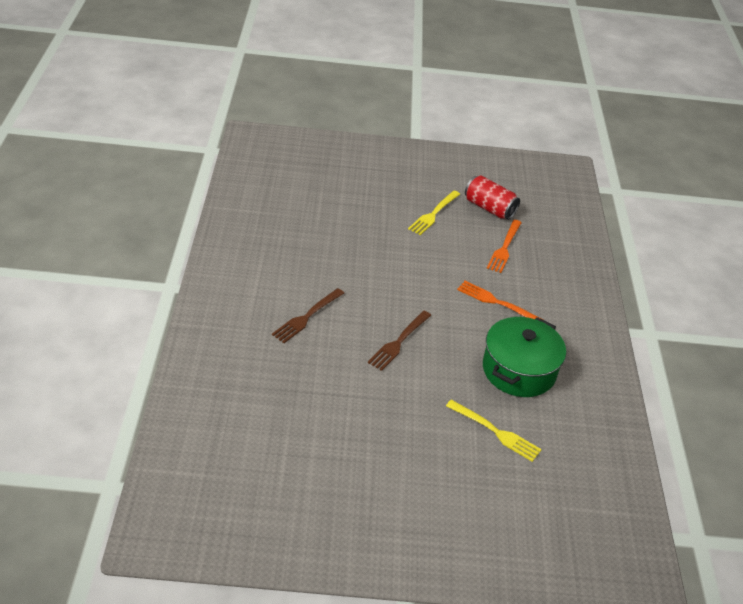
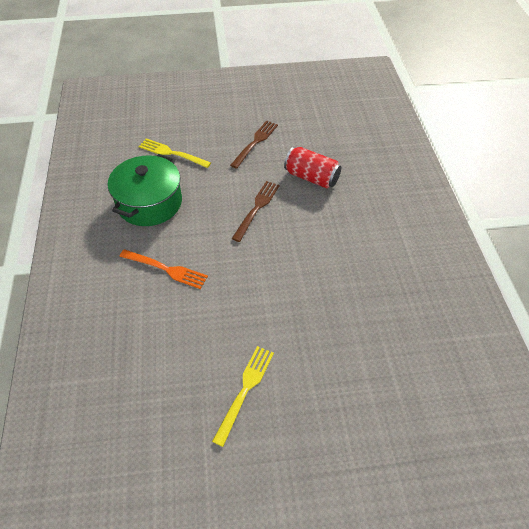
camera: 175 degrees right, 10 degrees up
(307, 317) = (343, 216): brown fork -> brown fork (255, 142)
(489, 208) = (169, 424): red can -> red can (311, 177)
(504, 248) = (152, 350): orange fork -> none

